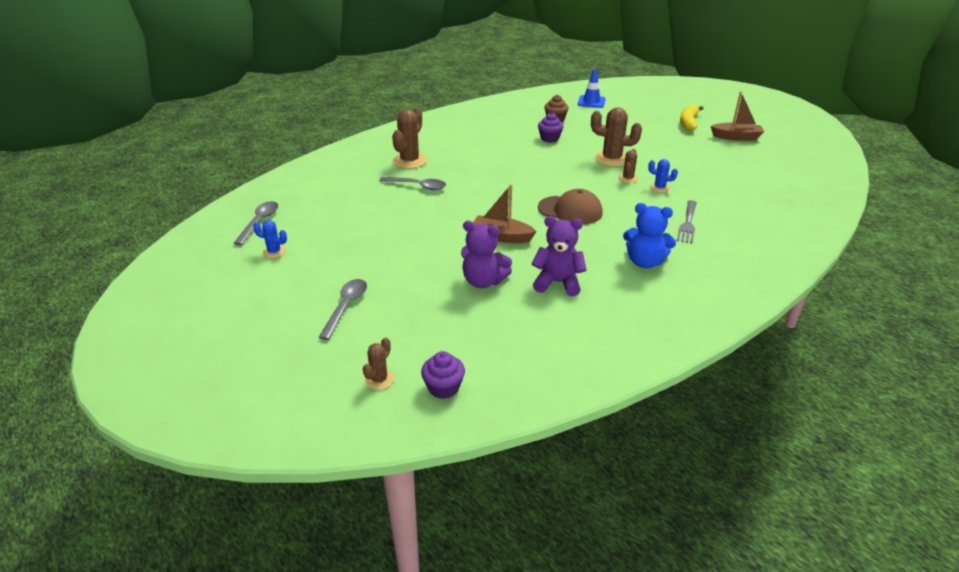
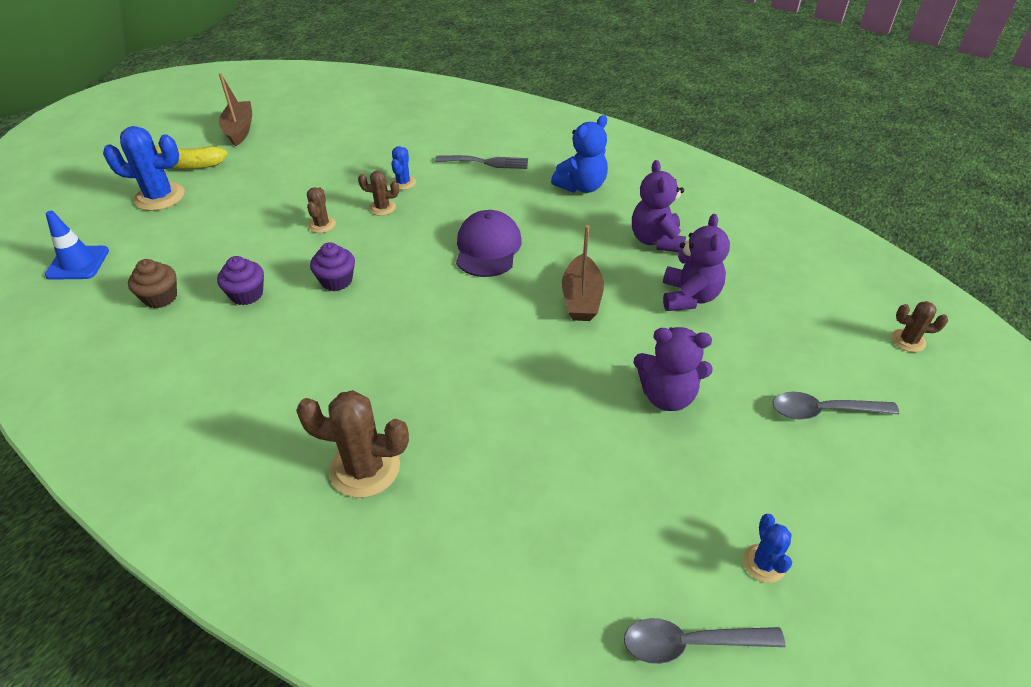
camera: 105 degrees left, 10 degrees up
(398, 250) = (667, 396): none -> purple teddy bear
(417, 186) = (465, 427): grey spoon -> none
(443, 387) = (877, 292): purple cupcake -> purple cupcake (336, 281)
(570, 210) = (488, 248): brown cap -> purple cap
(611, 159) = (322, 225): brown cactus -> brown cactus, size x0.54
(645, 262) = (581, 186): blue teddy bear -> blue teddy bear turned 45 degrees clockwise
(652, 117) = (159, 197): none -> blue cactus

